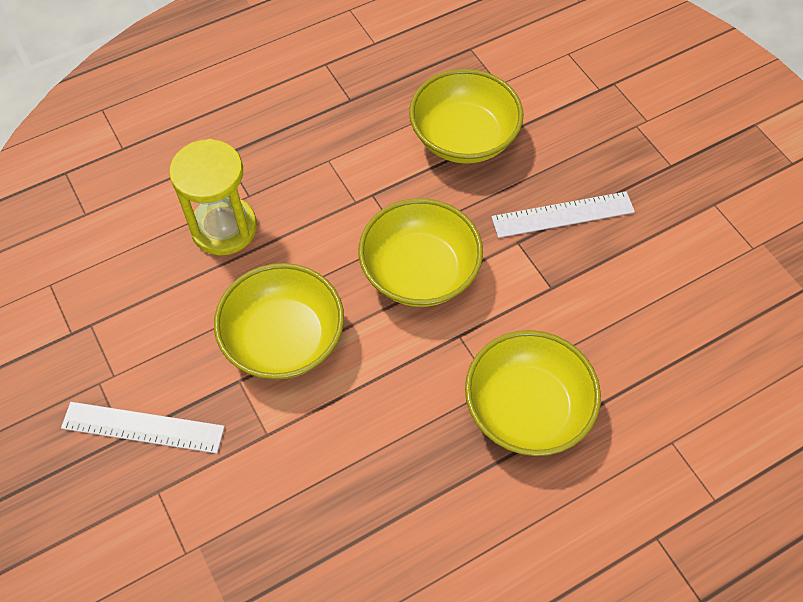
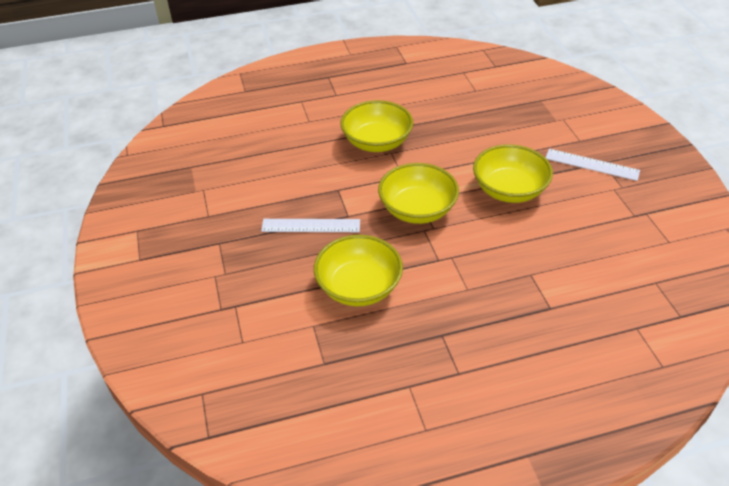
camera: 165 degrees left, 15 degrees down
(224, 228) = (548, 256): yellow hourglass -> none

